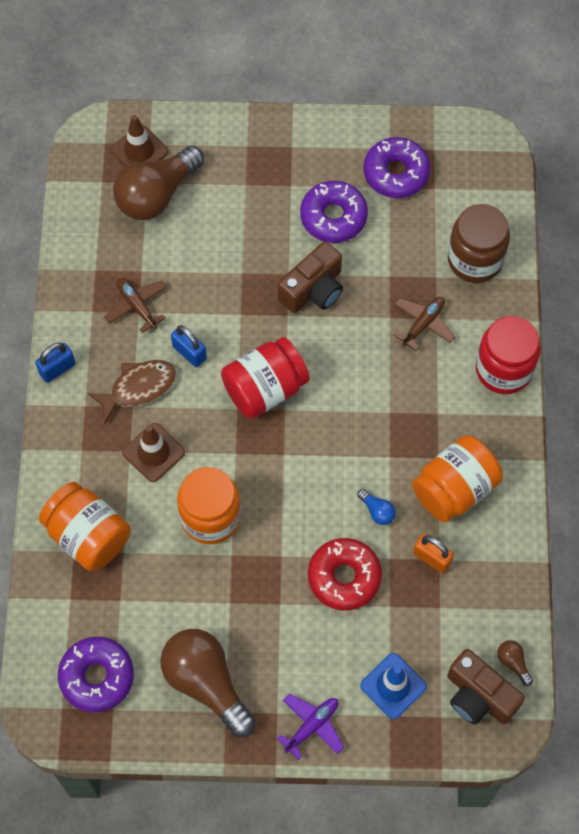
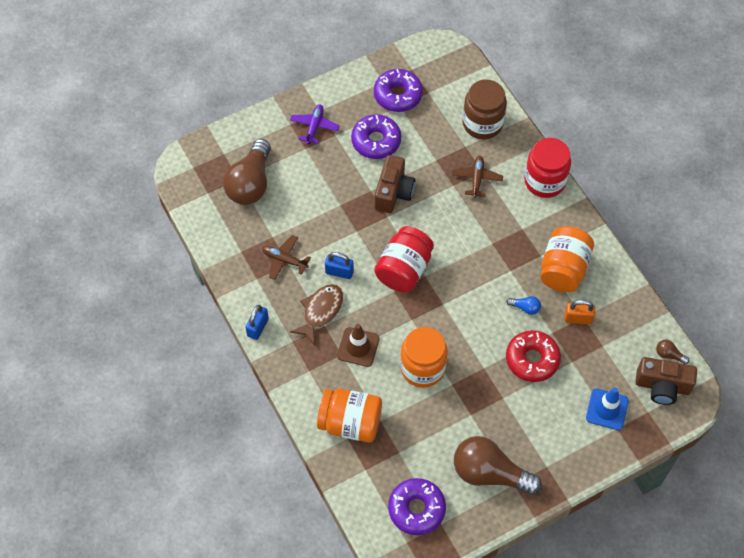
camera: 30 degrees left, 5 degrees down
(139, 151) = (220, 161): brown traffic cone -> none
(312, 726) = (573, 462): purple plane -> purple plane (314, 126)

